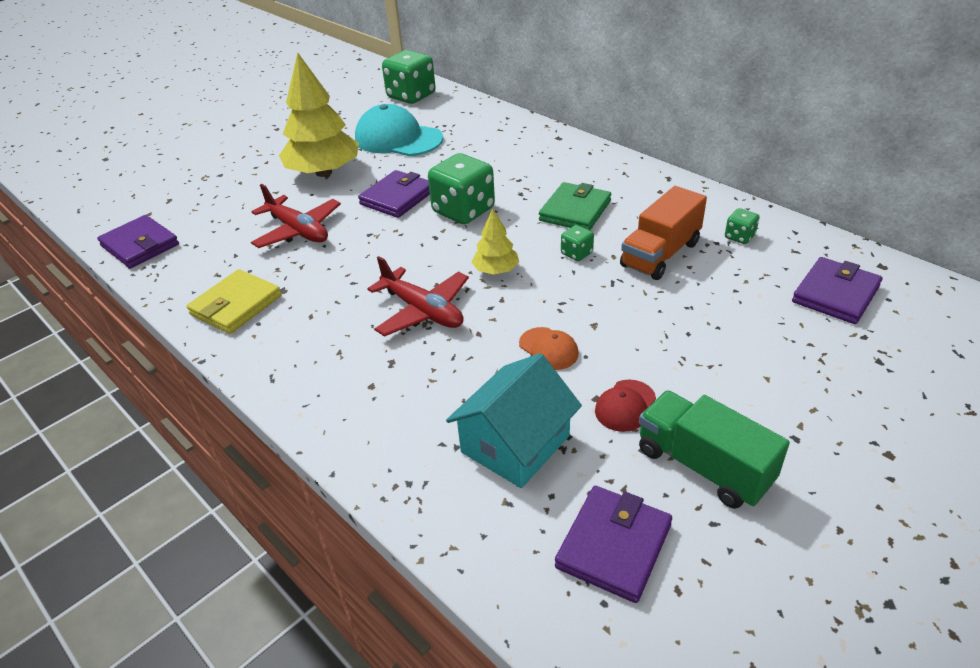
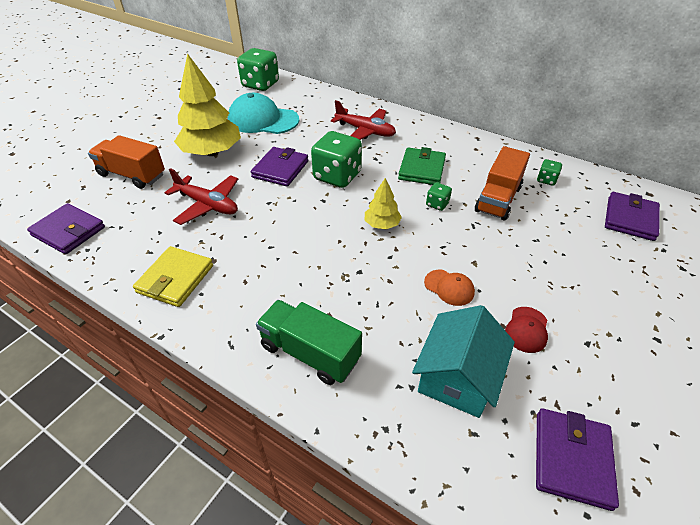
camera: 15 degrees left, 5 degrees up
(225, 191) = (132, 175): none -> orange truck
(422, 311) = (337, 266): red plane -> red plane (365, 131)
(703, 466) = (605, 374): green truck -> green truck (310, 353)

